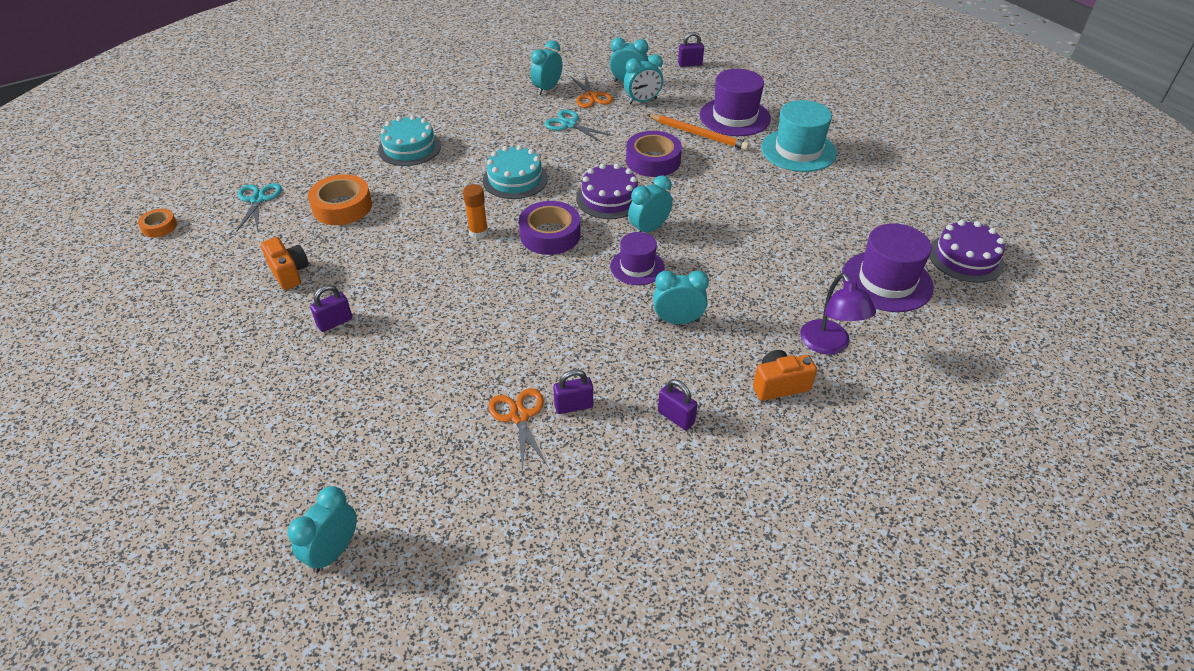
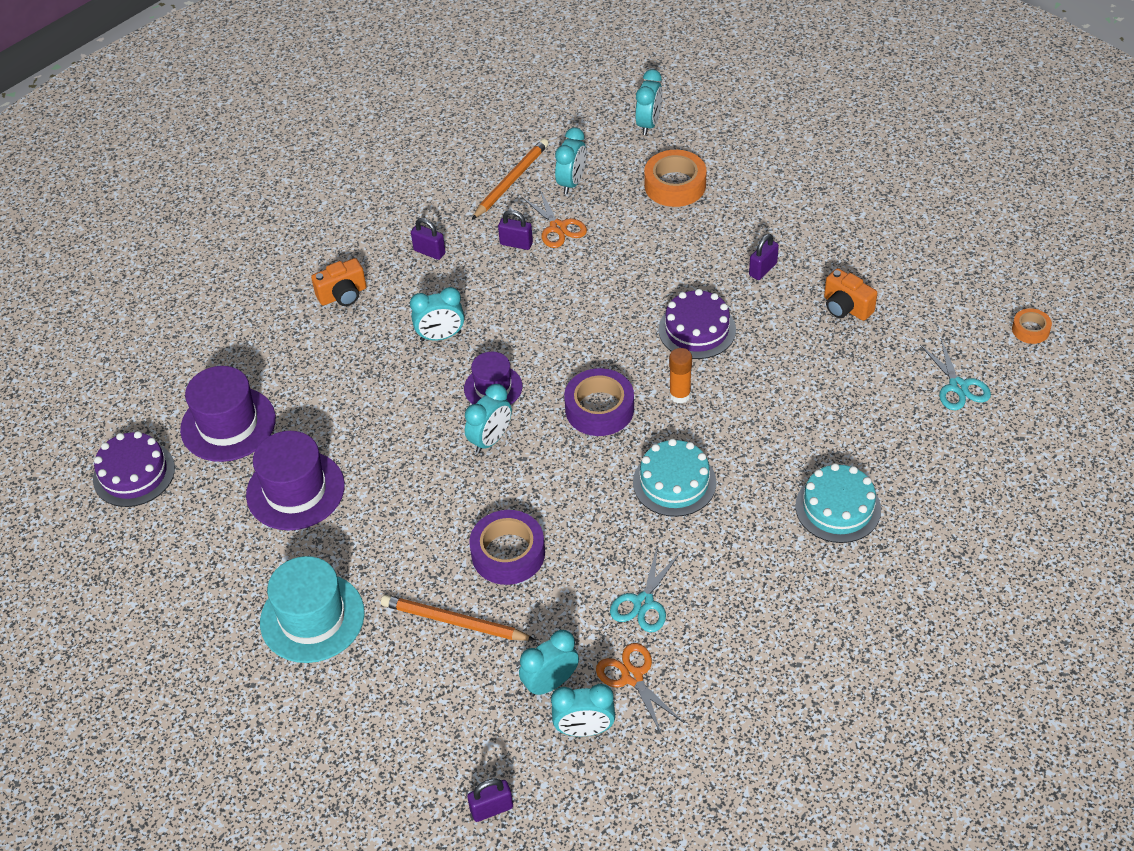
camera: 170 degrees right, 5 degrees up
(342, 207) = (854, 397): orange tape -> orange tape (675, 185)
(547, 89) = (707, 681): turquoise clock -> turquoise clock (572, 183)
(553, 497) = (511, 181): none -> orange pencil
(569, 124) = (643, 603): turquoise scissors -> turquoise scissors turned 90 degrees clockwise
(573, 406) = (516, 244): purple padlock -> purple padlock turned 45 degrees clockwise
(609, 198) = (548, 476): purple cake -> purple cake (697, 330)
(734, 117) = (405, 674): purple hat -> purple hat (295, 490)
(829, 345) = (295, 341): purple lamp -> none

